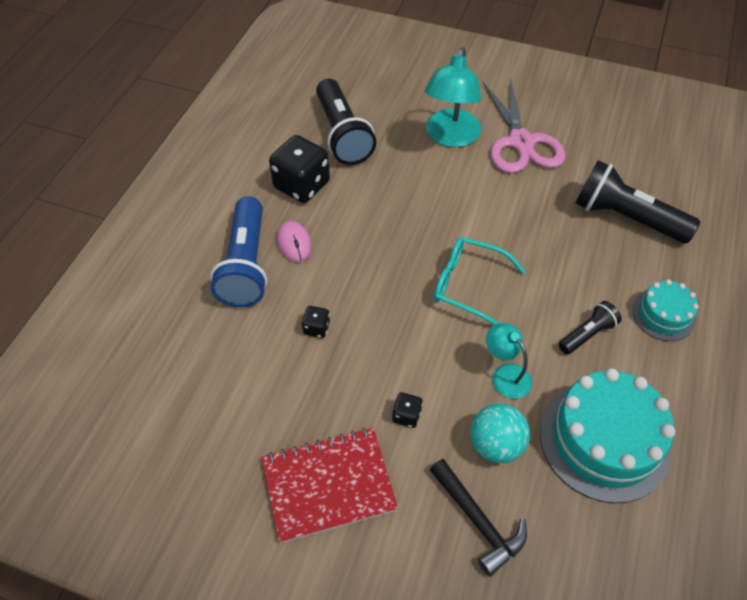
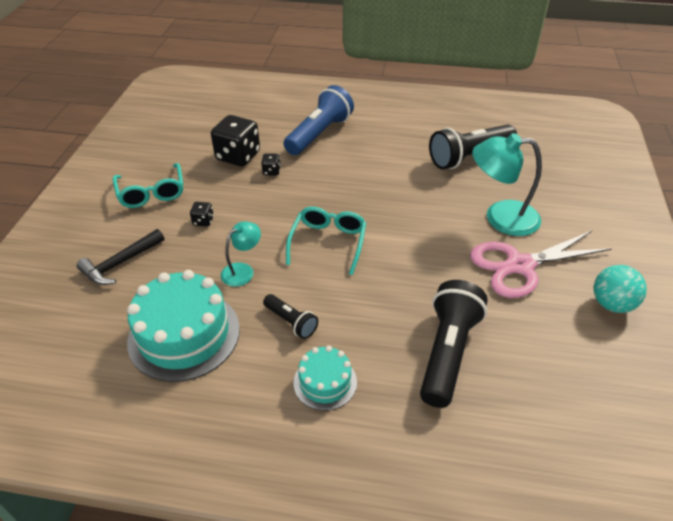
camera: 80 degrees right, 10 degrees down
(246, 265) = (319, 134): blue flashlight -> blue flashlight turned 135 degrees clockwise
(294, 243) = (345, 151): pink mouse -> none
(302, 185) = (403, 146): black dice -> black dice (238, 156)
(328, 485) = (152, 193): red notebook -> turquoise glasses
(495, 445) = (180, 269): turquoise ball -> turquoise ball (611, 304)

